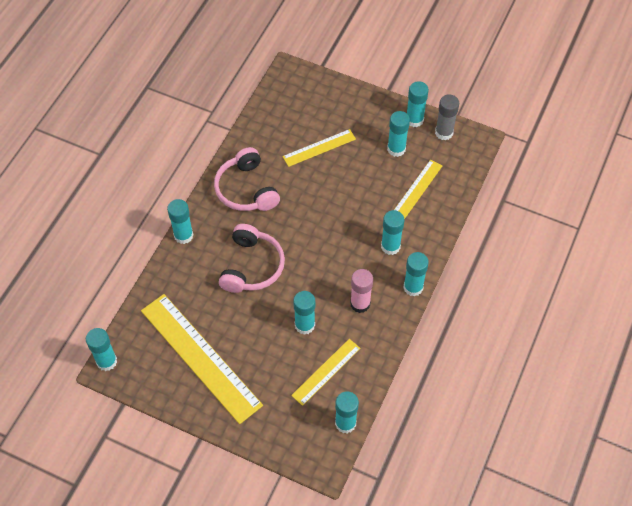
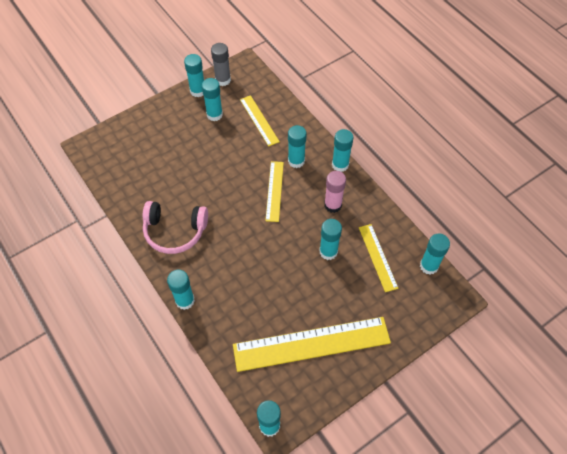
camera: 60 degrees left, 0 degrees up
(252, 266) = (250, 263): pink headphones -> none
(319, 148) = (174, 162): yellow ruler -> yellow ruler (274, 191)

